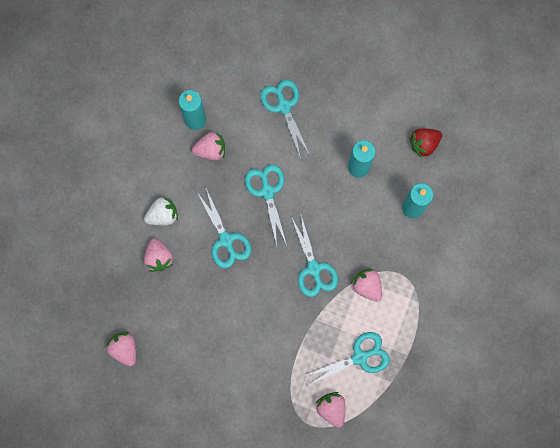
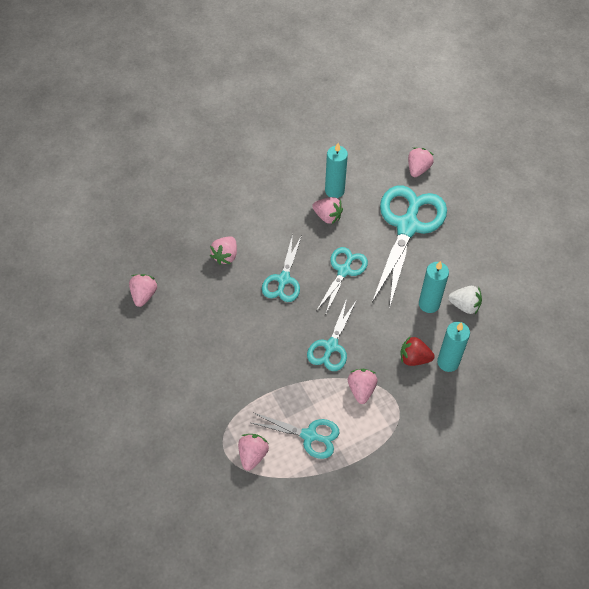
camera: 40 degrees right, 20 degrees down
(163, 215) = (254, 232): white strawberry -> white strawberry (464, 305)
(247, 40) = (418, 169): none -> pink strawberry
(284, 106) = (407, 226): turquoise scissors -> turquoise scissors, size x1.83
(424, 144) = (496, 325): red strawberry -> red strawberry (414, 358)

